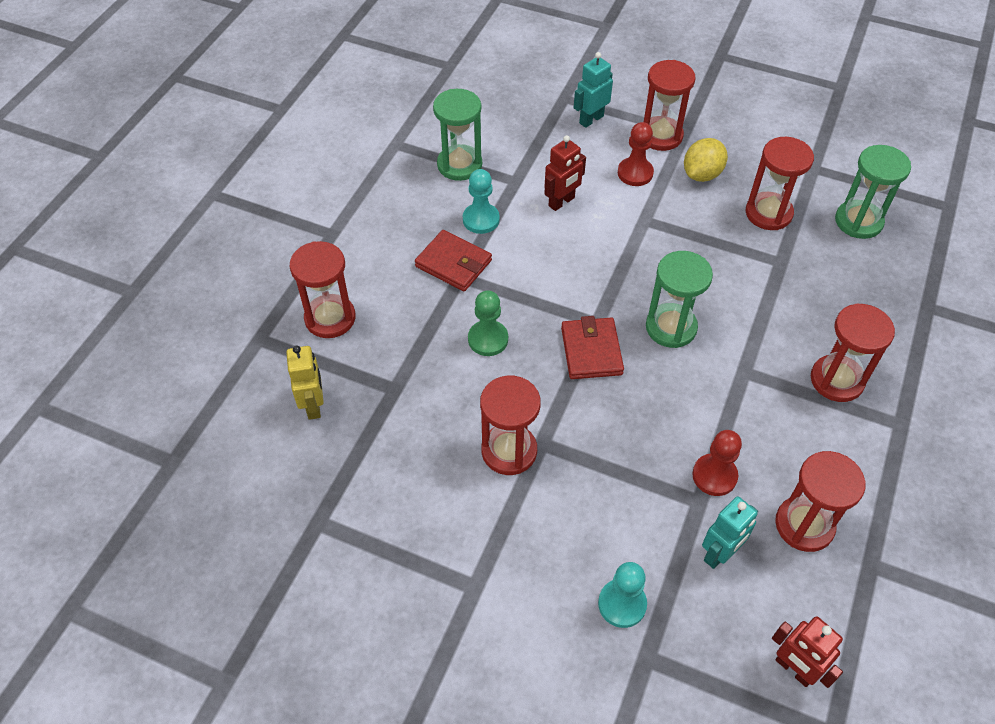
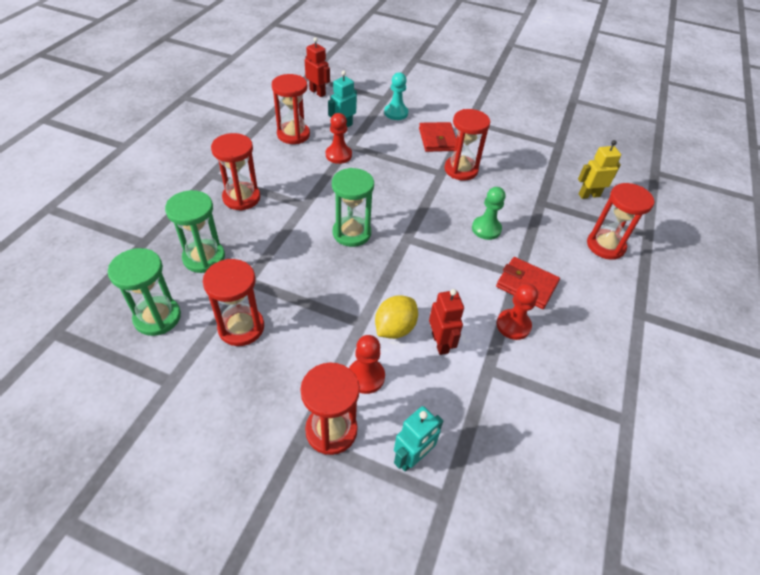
camera: 175 degrees right, 5 degrees down
(313, 405) = (589, 195): yellow robot -> yellow robot turned 90 degrees clockwise
(459, 165) = (550, 389): green hourglass -> green hourglass (204, 258)
(481, 219) = (513, 325): turquoise pawn -> red pawn
(561, 202) = (440, 343): red robot -> red robot turned 120 degrees clockwise
(591, 351) = (411, 220): red wallet -> red wallet (437, 139)
(702, 174) = (295, 374): yellow lemon -> yellow lemon (395, 328)

